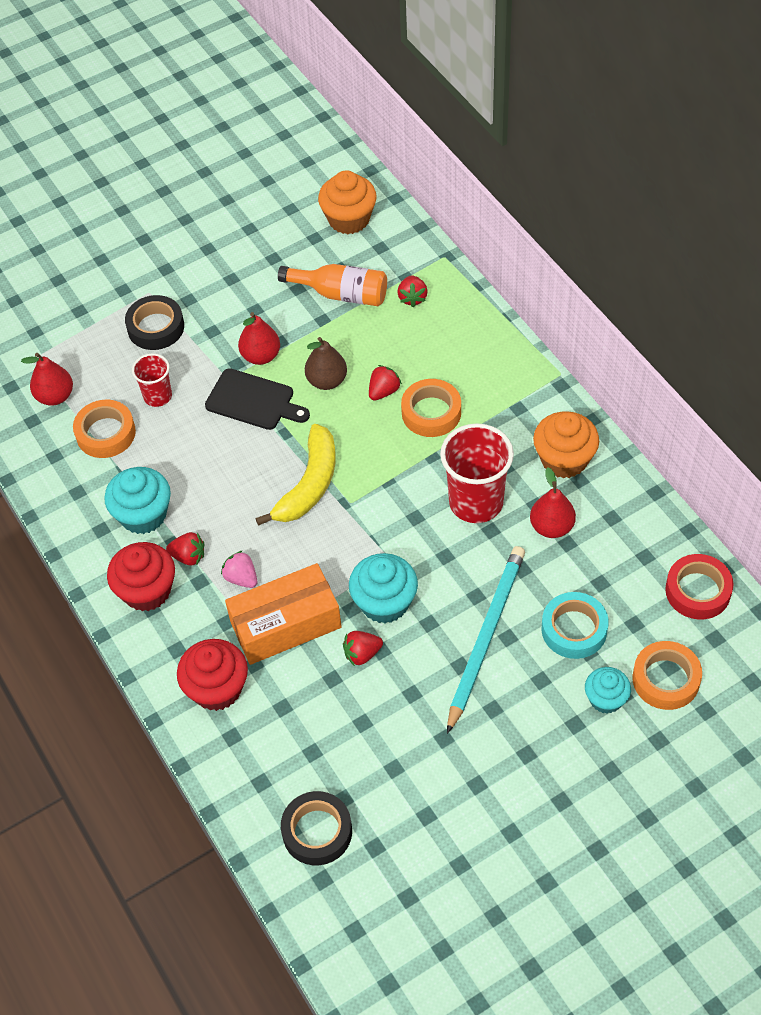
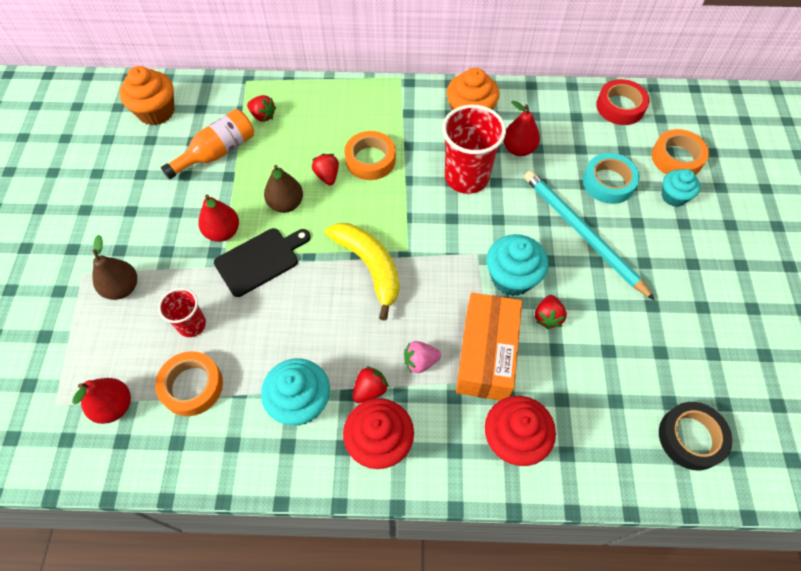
camera: 60 degrees left, 5 degrees up
(156, 327) = (122, 288): black tape -> brown pear

